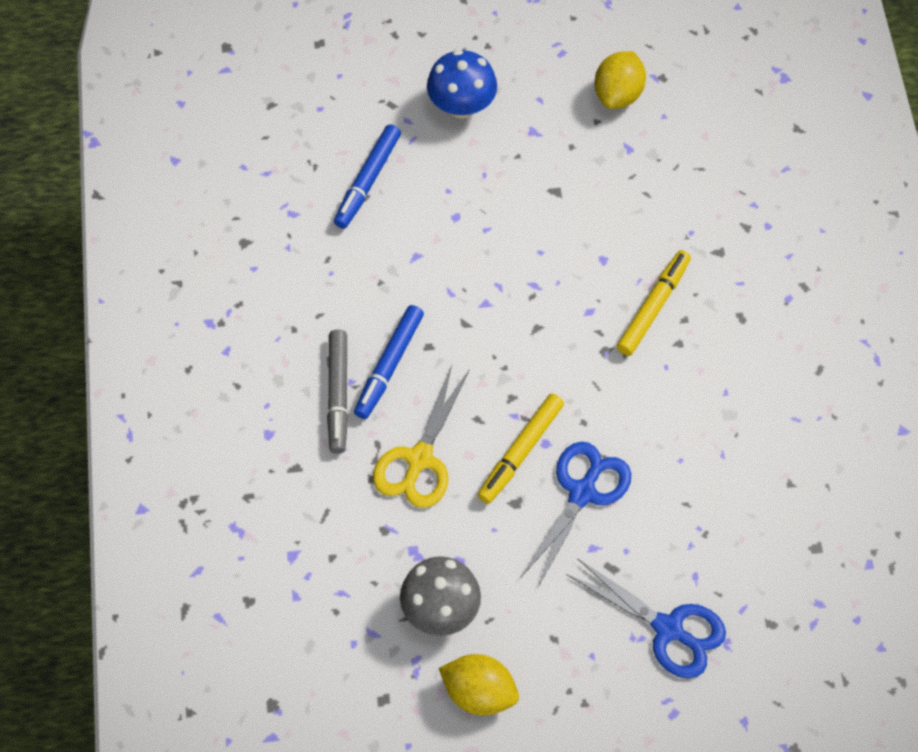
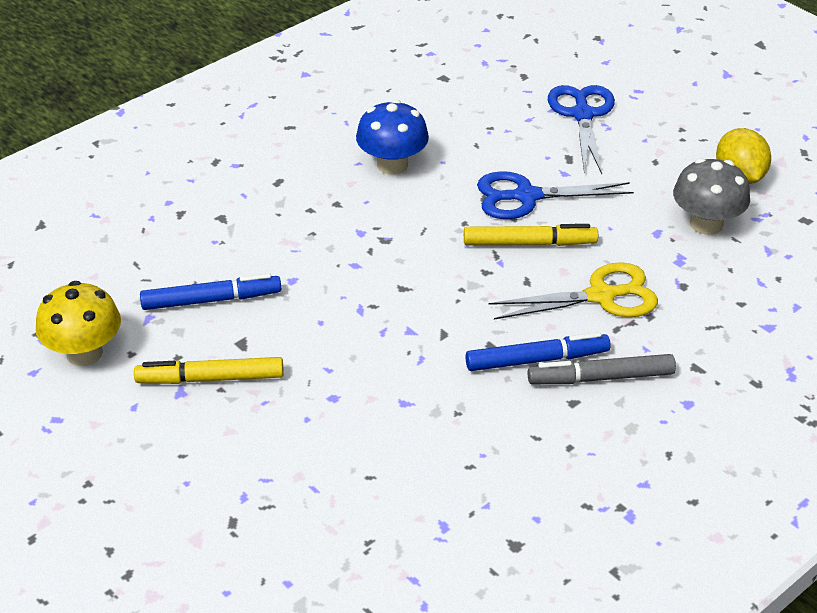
camera: 125 degrees left, 20 degrees down
(338, 395) = (601, 377): grey marker -> grey marker turned 150 degrees counterclockwise
(367, 181) = (350, 486): blue marker -> blue marker (211, 300)
(462, 105) = (189, 462): blue mushroom -> blue mushroom (392, 164)
(618, 94) = (84, 353): yellow lemon -> yellow mushroom
(653, 307) = (314, 230): yellow marker -> yellow marker (210, 378)

